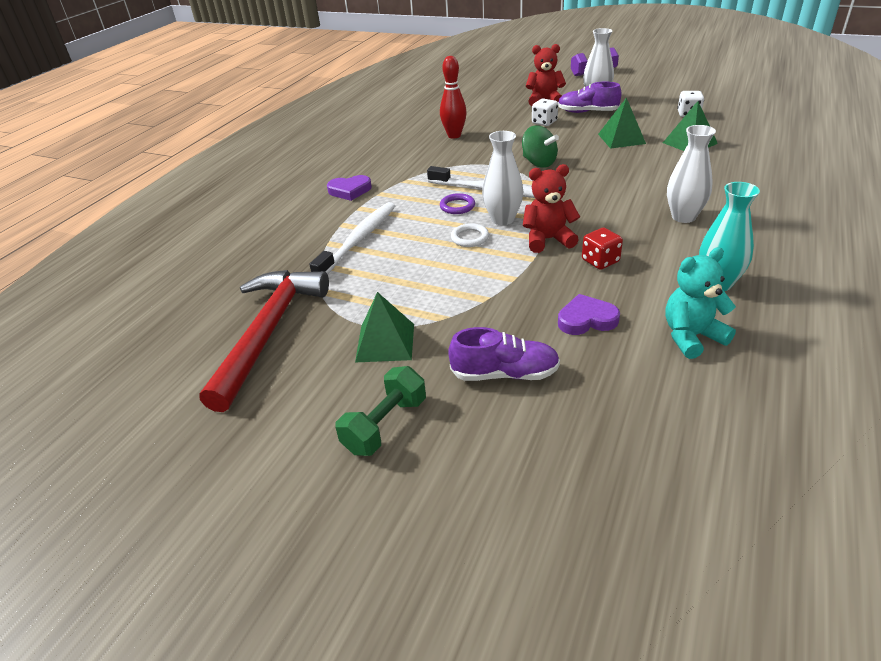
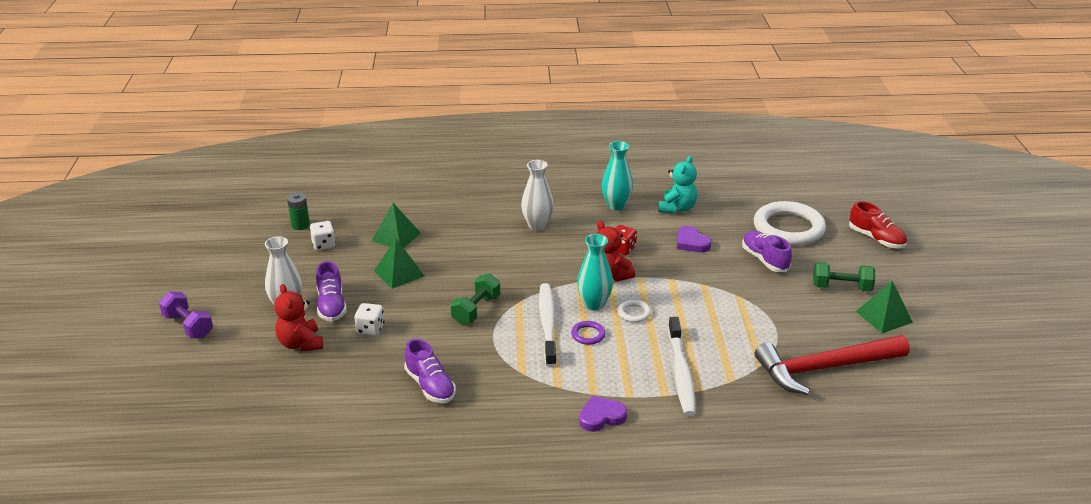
camera: 120 degrees left, 5 degrees down
(350, 191) = (601, 417): purple heart -> purple heart turned 75 degrees counterclockwise
(359, 240) = (681, 373): white toothbrush -> white toothbrush turned 90 degrees counterclockwise
(385, 342) = (782, 311): green pyramid -> green pyramid (884, 317)
(454, 135) = (430, 386): red bowling pin -> purple shoe
(480, 559) = (876, 239): none -> red shoe
(502, 219) = (594, 304): white vase -> turquoise vase
(539, 163) = (476, 310): green spinning top -> green dumbbell
(578, 442) = (788, 228): none -> white ring
(691, 337) = (677, 208): turquoise teddy bear -> turquoise teddy bear turned 105 degrees counterclockwise
(729, 108) = (300, 225): none -> green battery

